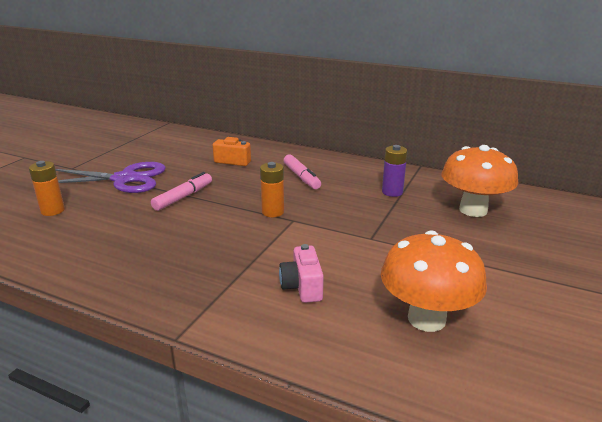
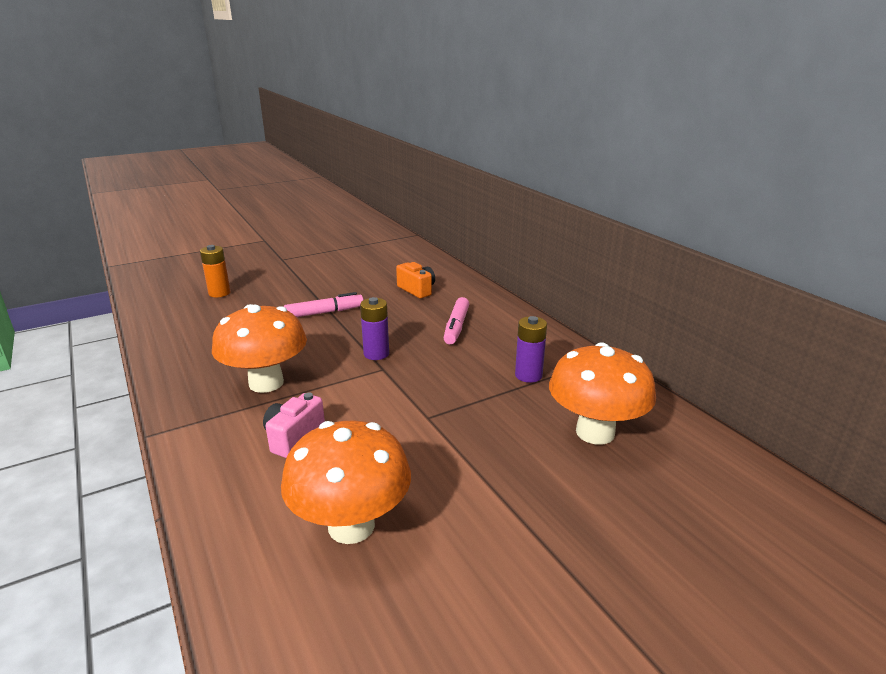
camera: 35 degrees right, 0 degrees up
(124, 179) = (304, 281): purple scissors -> none
(218, 261) = (266, 383): none -> orange mushroom
(273, 212) = (376, 354): orange battery -> purple battery

